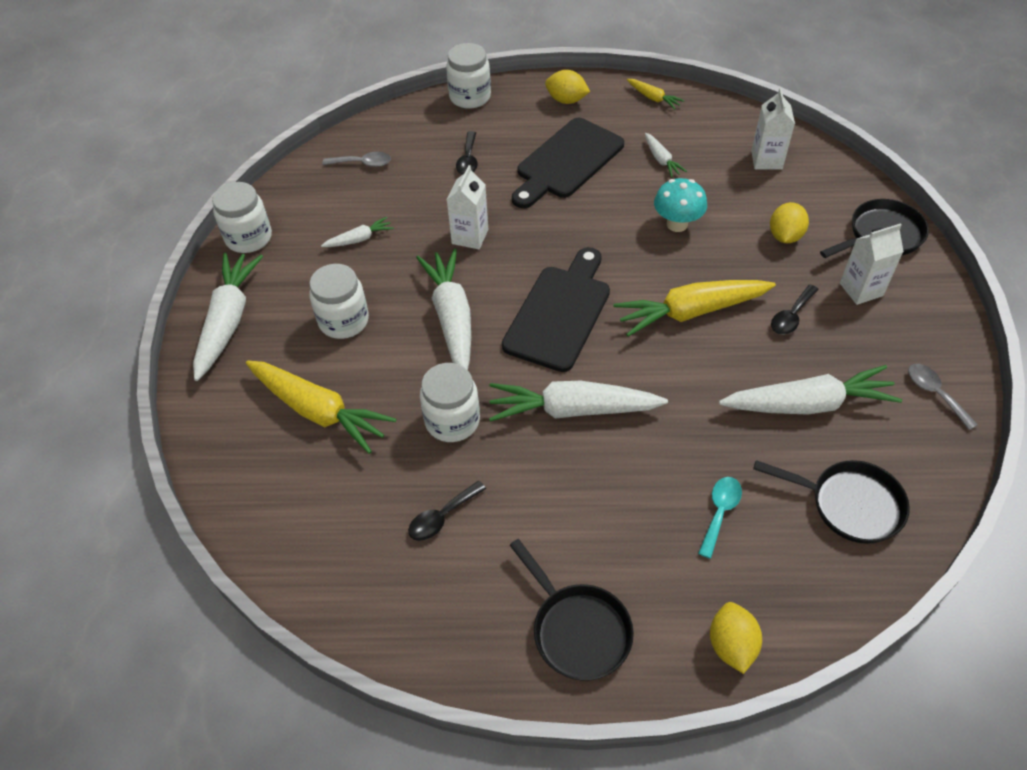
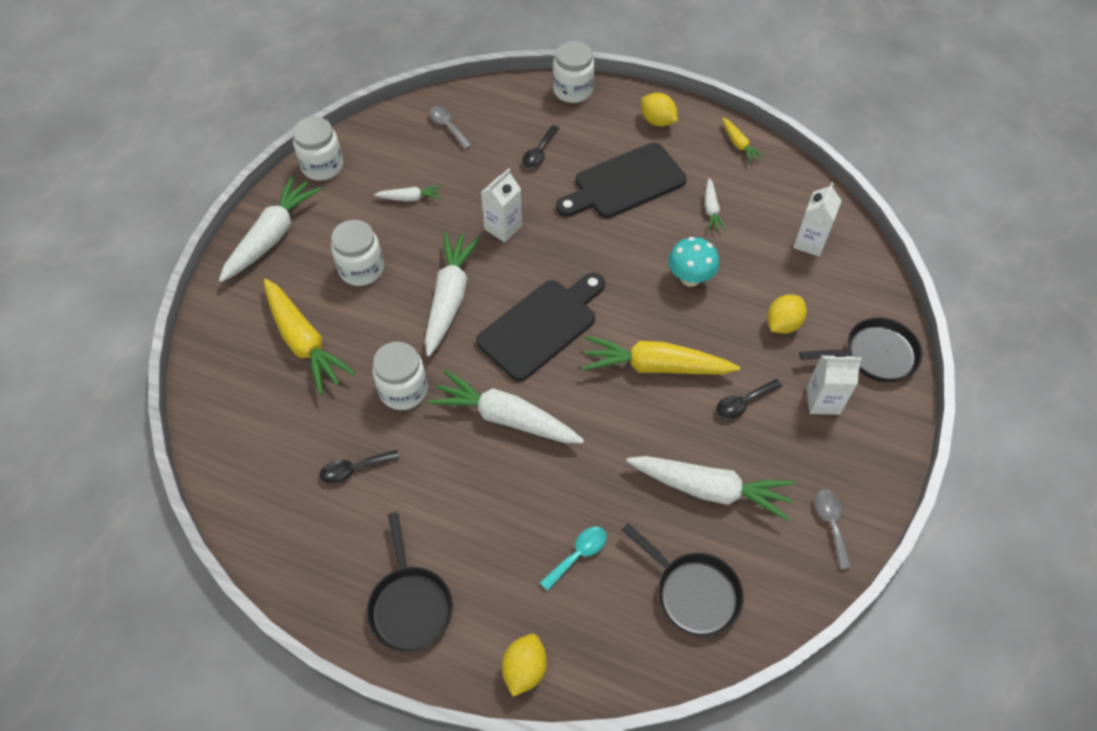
camera: 20 degrees right, 5 degrees up
(362, 163) = (448, 126): grey spoon -> grey spoon turned 150 degrees counterclockwise

